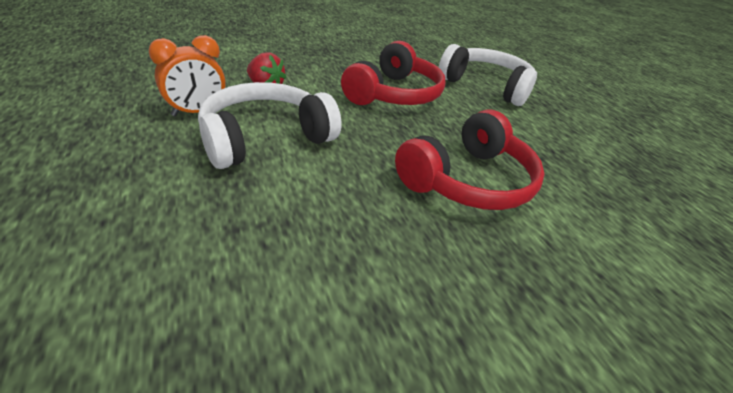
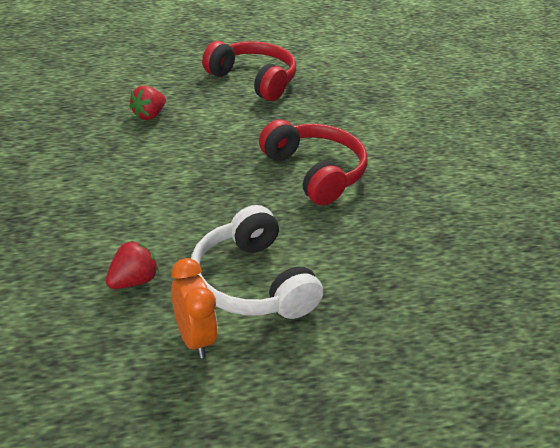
camera: 80 degrees left, 0 degrees up
(394, 94) = (162, 182): red headphones -> red headphones (253, 80)
(486, 86) = (149, 115): white headphones -> red strawberry

